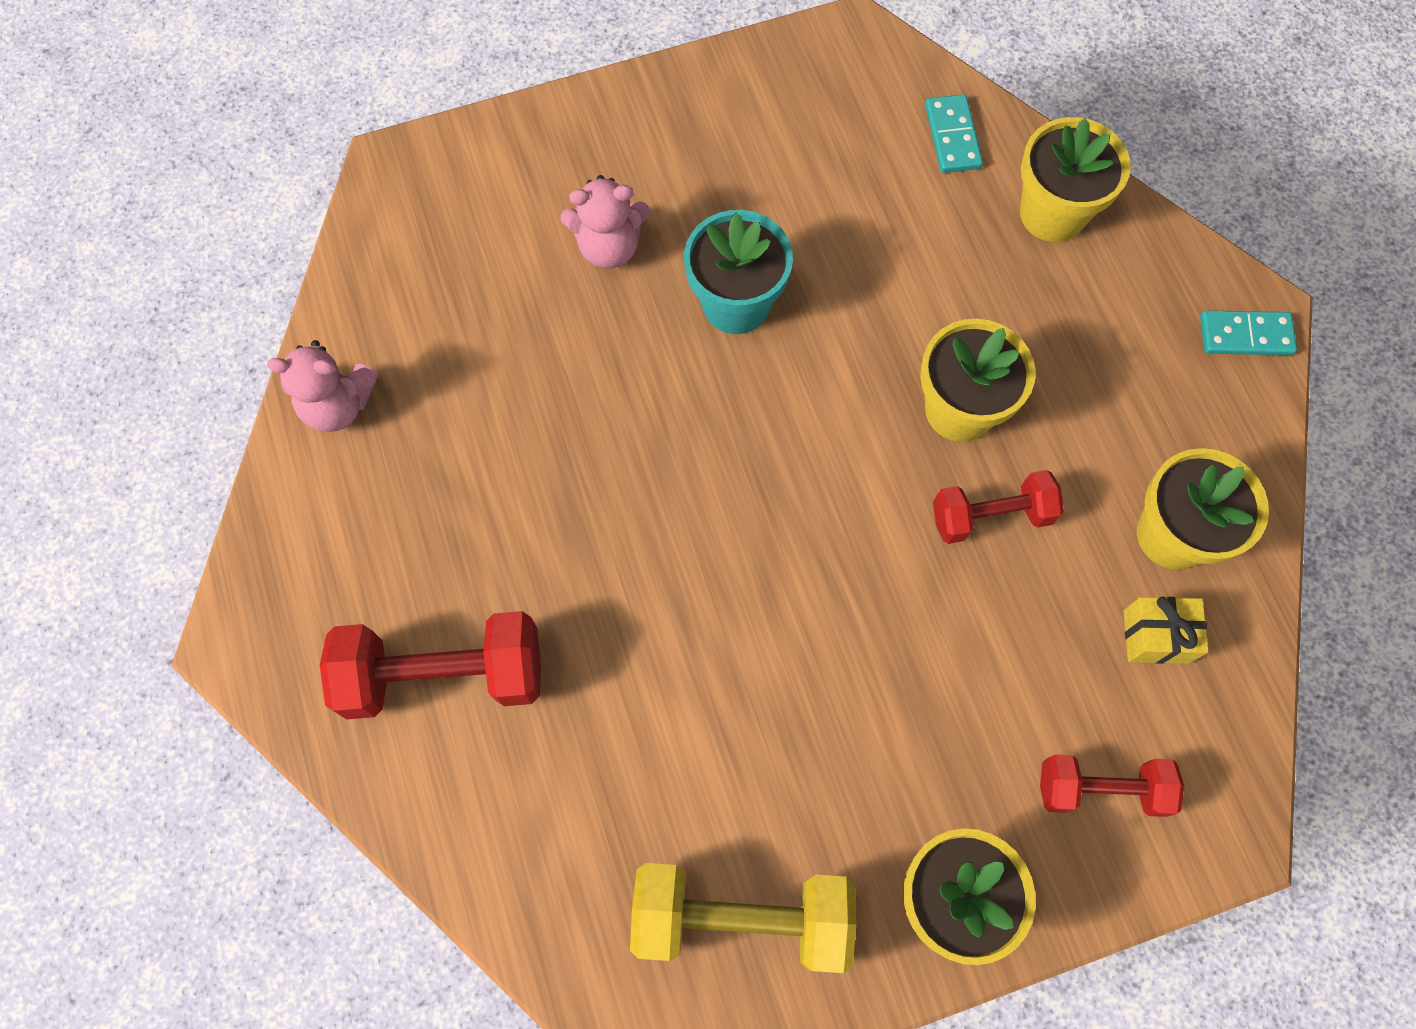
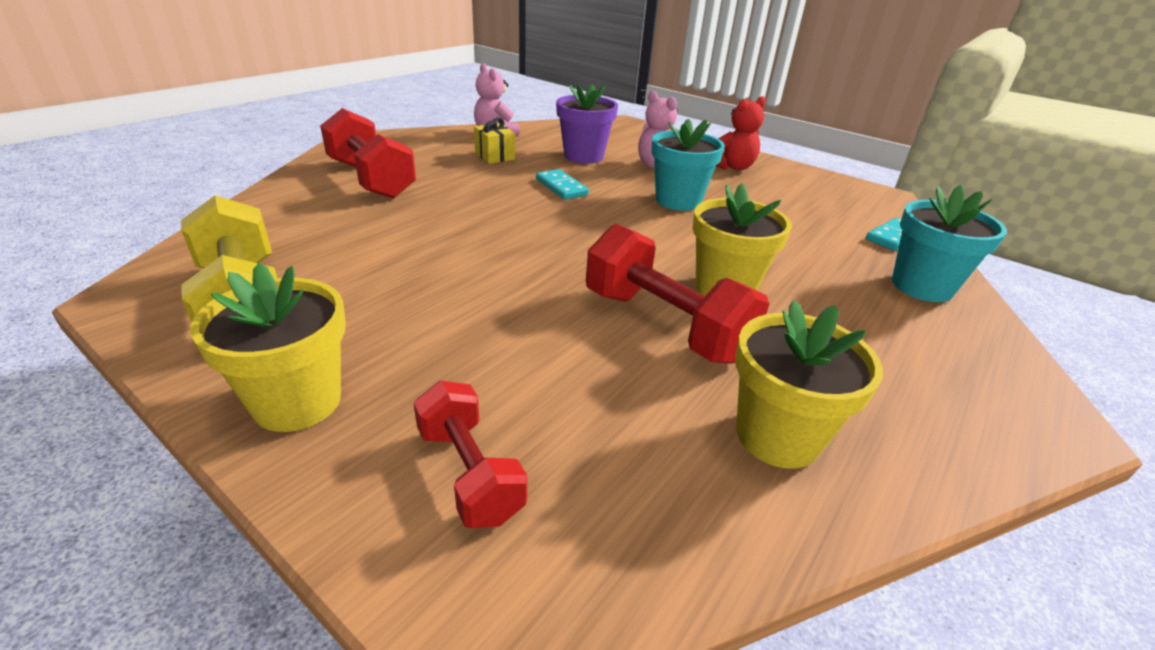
camera: 55 degrees right, 35 degrees down
(515, 326) = (583, 156): none -> purple flower pot
(668, 148) = (732, 167): none -> red teddy bear
(991, 516) = (664, 325): red dumbbell -> red dumbbell, size x1.62
(1052, 213) = (921, 286): yellow flower pot -> turquoise flower pot
(1156, 636) = (666, 460): yellow gift -> yellow gift (495, 156)
(1245, 335) = (1023, 421): turquoise domino -> turquoise domino (561, 187)

